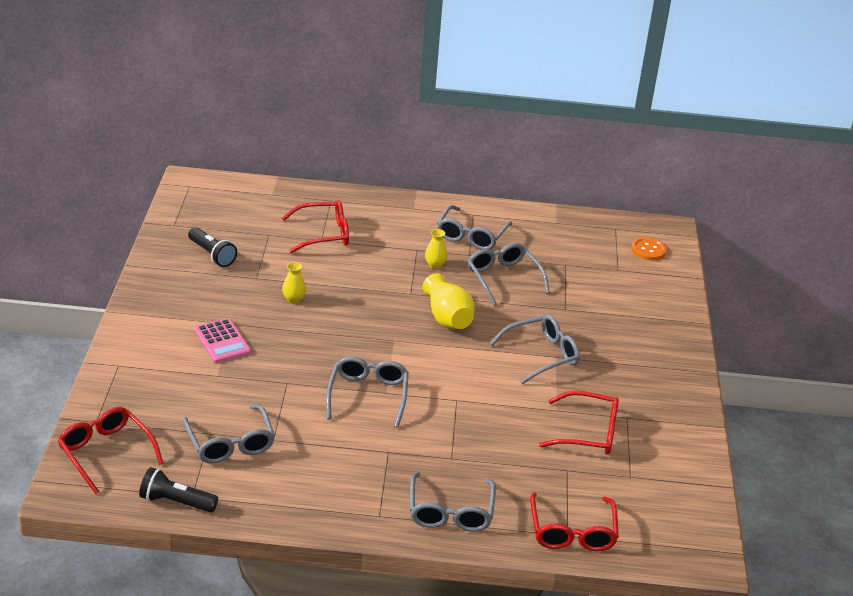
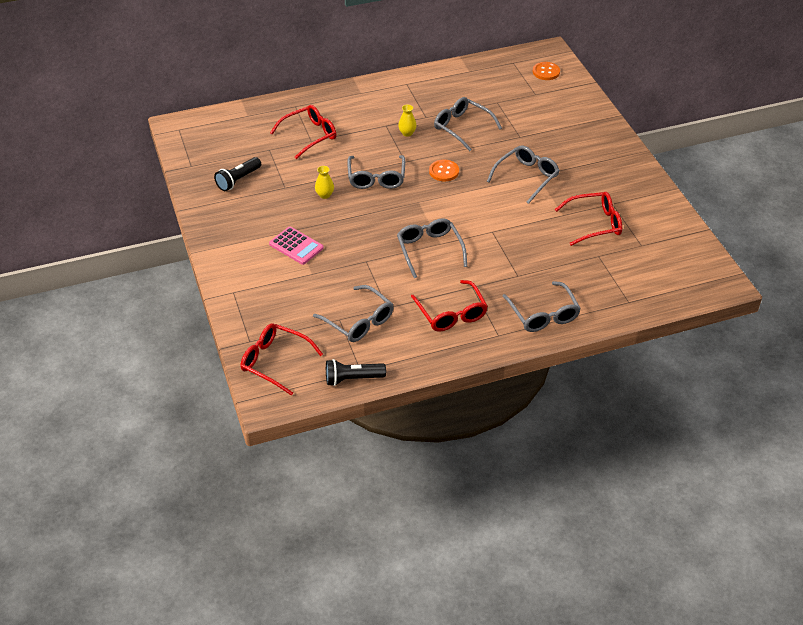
camera: 20 degrees left, 10 degrees up
(212, 255) = (238, 180): black flashlight -> black flashlight turned 105 degrees clockwise
(447, 318) = (444, 171): yellow vase -> orange button
(471, 236) = (417, 101): grey glasses -> grey glasses (376, 178)
(572, 532) = (630, 299): red glasses -> red glasses (451, 314)

